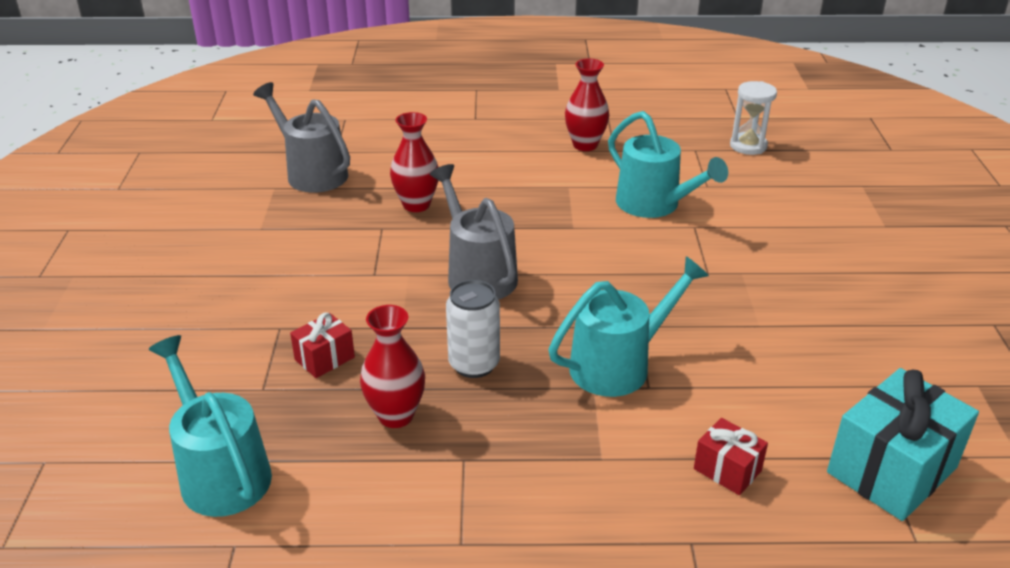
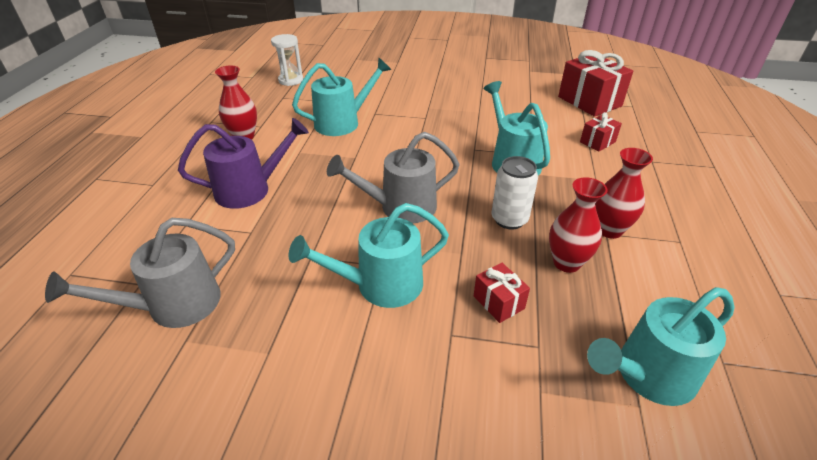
camera: 80 degrees left, 5 degrees up
(344, 276) = (380, 285): none -> turquoise watering can
(416, 205) = (283, 232): red vase -> red vase (609, 230)
(483, 172) = (250, 189): none -> purple watering can
(891, 470) = (589, 101): turquoise gift -> red gift

